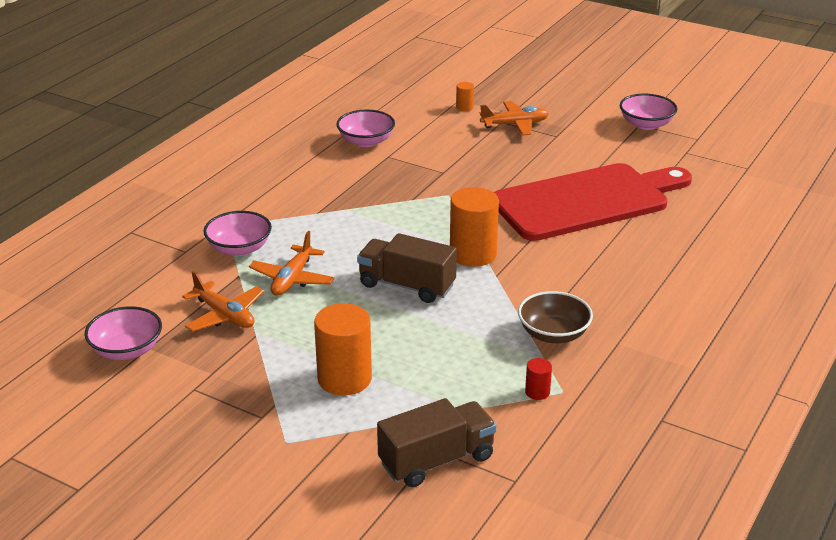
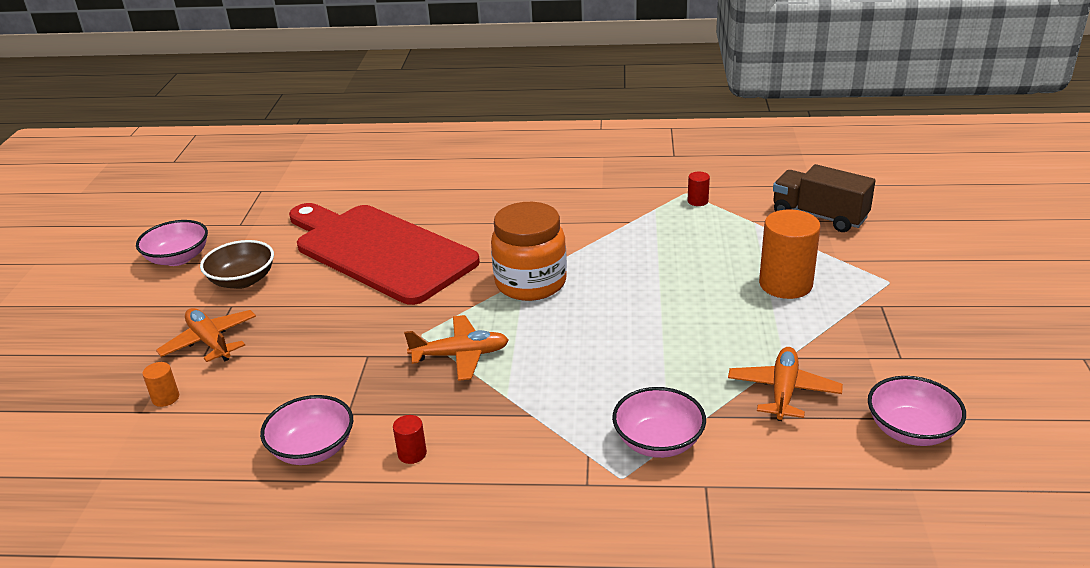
camera: 115 degrees left, 0 degrees up
(292, 279) = (677, 374): orange plane -> orange plane (460, 355)
(326, 168) = (412, 454): none -> red cylinder
(406, 286) = (619, 301): brown truck -> none
(473, 254) = (530, 283): orange cylinder -> orange jar
(553, 334) = (618, 213): brown bowl -> brown bowl (242, 280)

